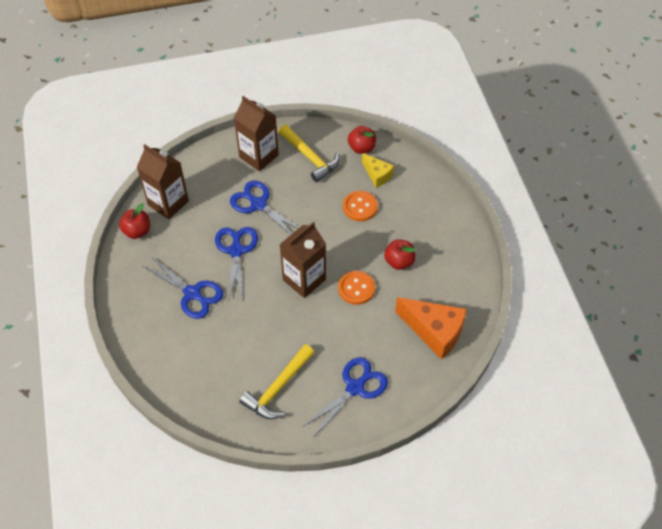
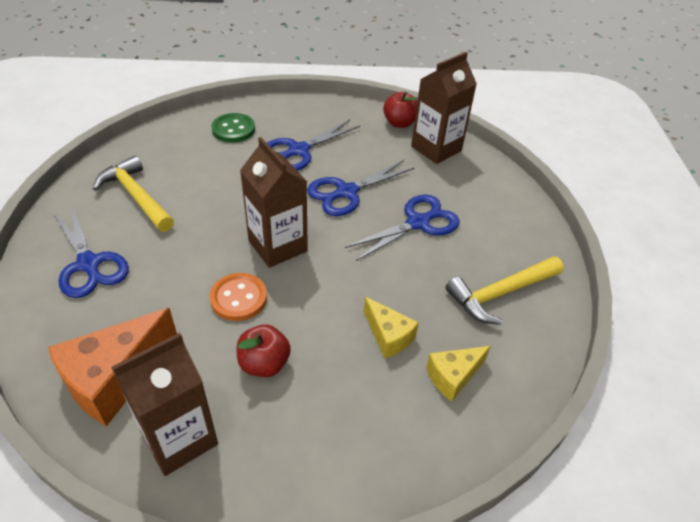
camera: 100 degrees right, 10 degrees down
(172, 349) = (233, 129): none -> green button
(236, 251) = (347, 192): blue scissors -> blue scissors turned 135 degrees clockwise
(259, 156) = (507, 237): brown carton -> brown carton (179, 438)
(360, 207) = (388, 336): orange button -> yellow cheese
(361, 148) = (518, 367): red apple -> none

